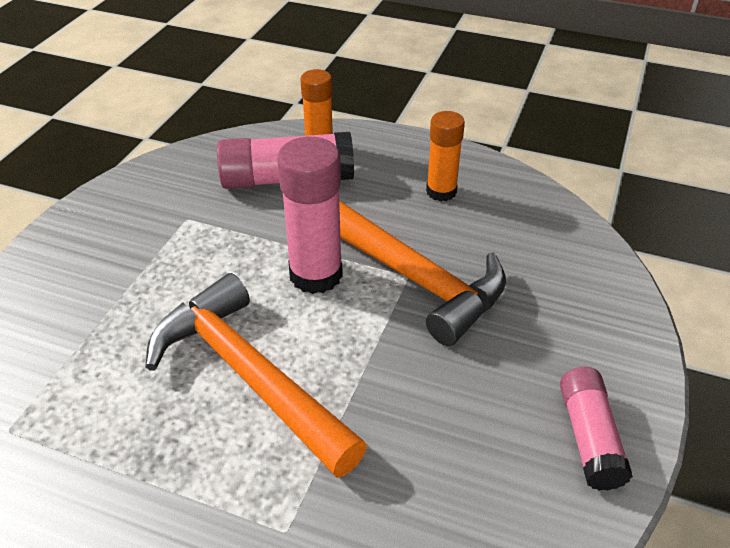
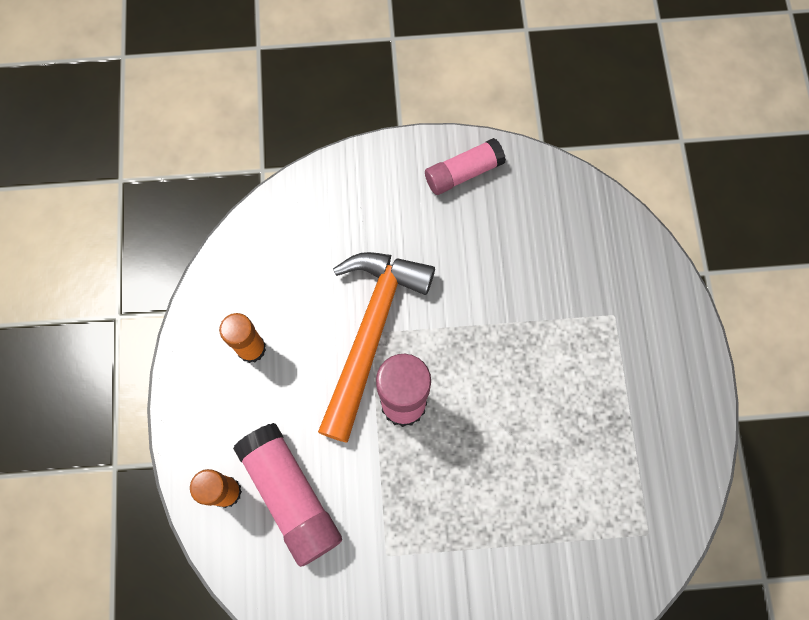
camera: 115 degrees left, 30 degrees up
(249, 376) = (522, 398): orange hammer -> none

